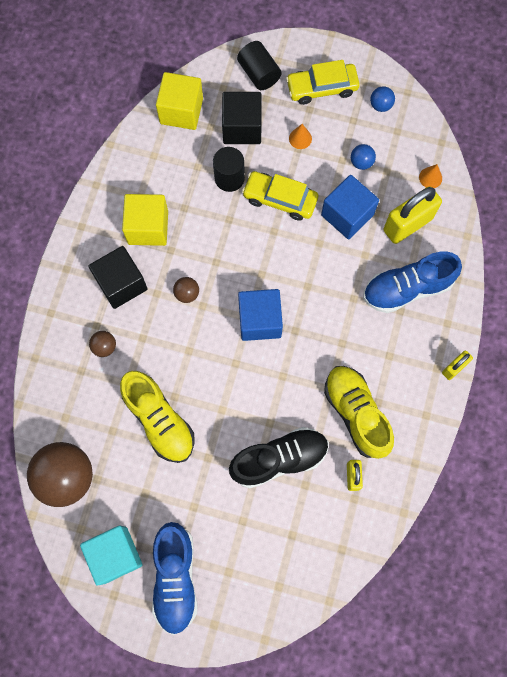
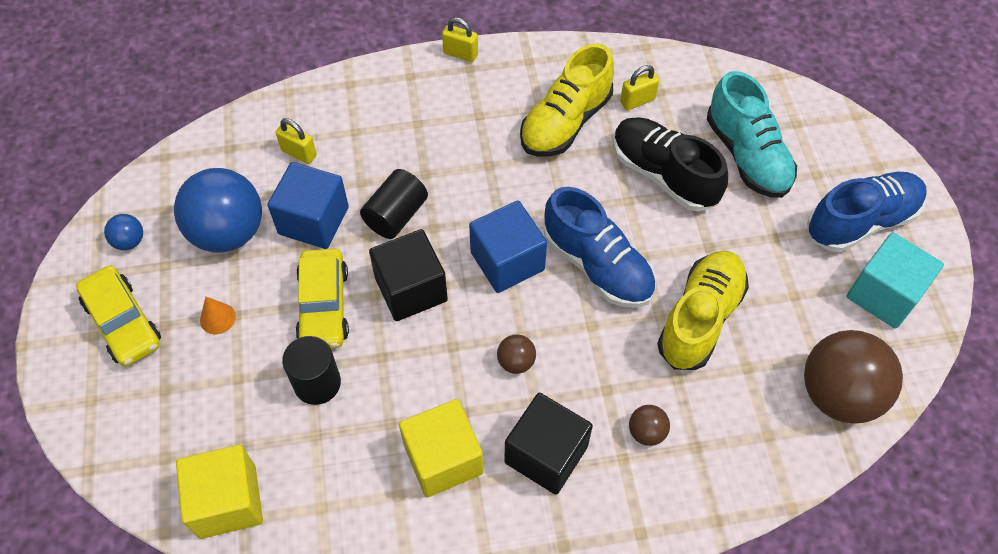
camera: 115 degrees left, 15 degrees down
(242, 127) = (227, 401): black cube -> black cube (411, 289)
(259, 73) = (123, 417): black cylinder -> black cylinder (396, 215)
(268, 530) = (747, 155): none -> turquoise shoe
(361, 162) = (228, 232): blue ball -> blue ball, size x2.28
(407, 224) = (299, 153): yellow padlock -> yellow padlock, size x0.52
(407, 288) = (385, 126): blue shoe -> blue shoe (597, 265)
(430, 177) = (222, 151): orange cone -> none

